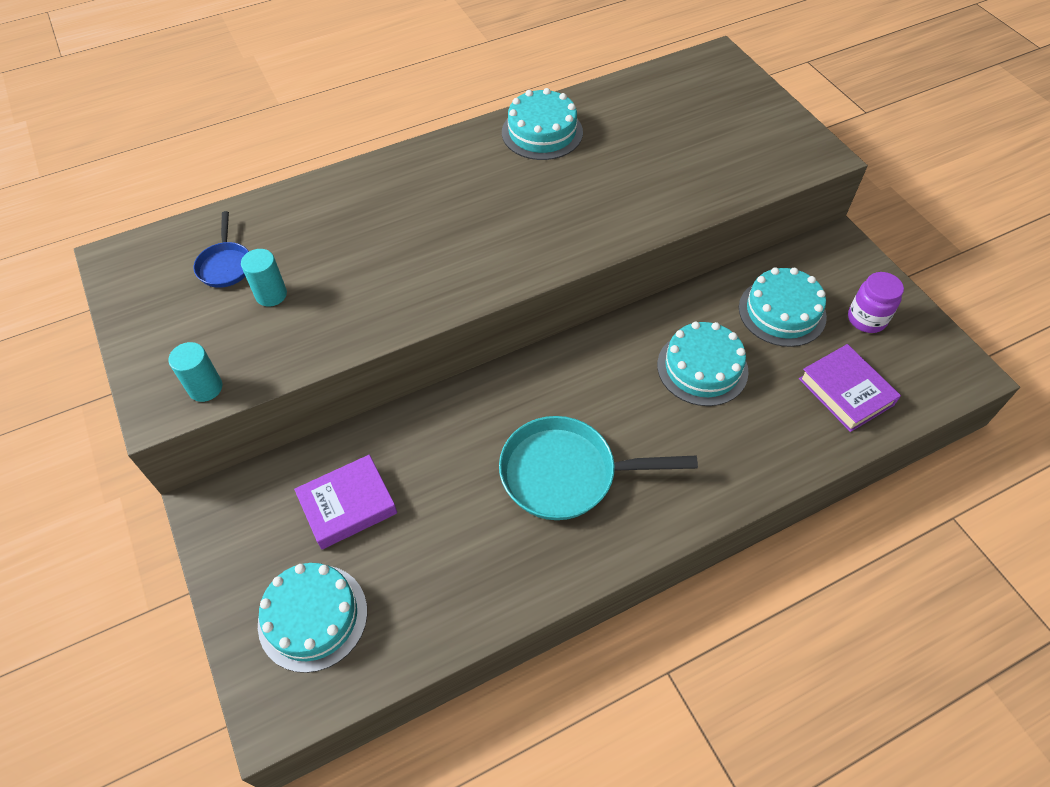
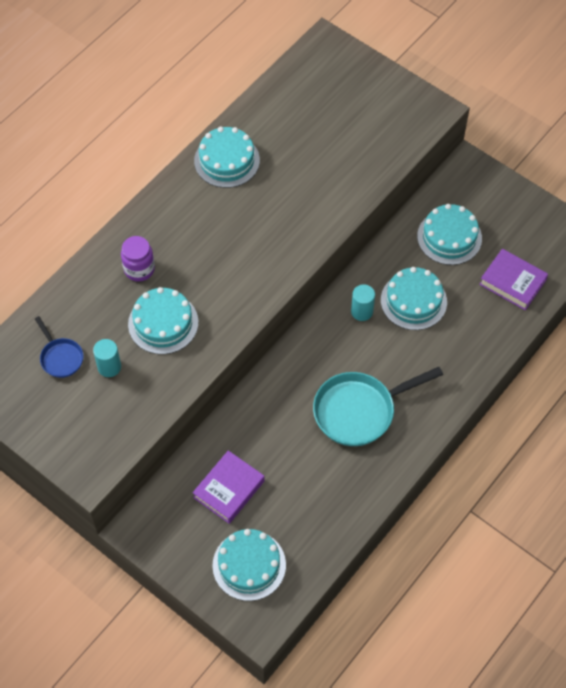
camera: 25 degrees left, 5 degrees up
(205, 388) = (110, 449): turquoise cylinder -> turquoise cylinder (362, 311)
(364, 270) = (163, 323): none -> turquoise cake
(866, 319) = (507, 221): purple jar -> purple jar (139, 269)

